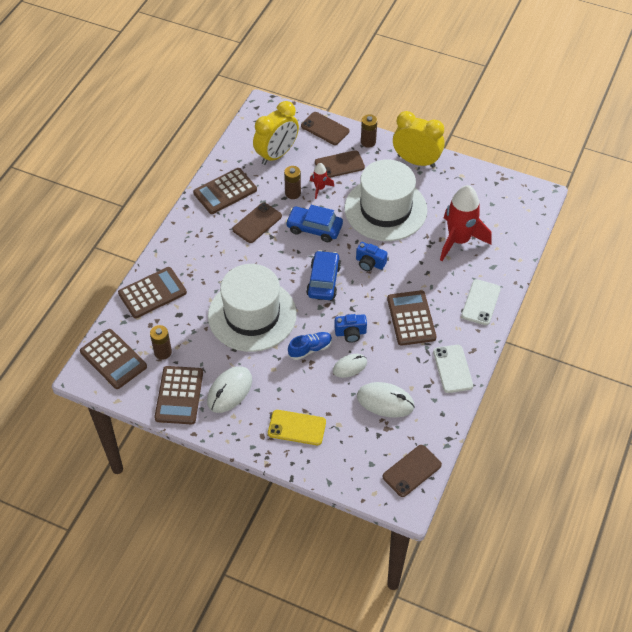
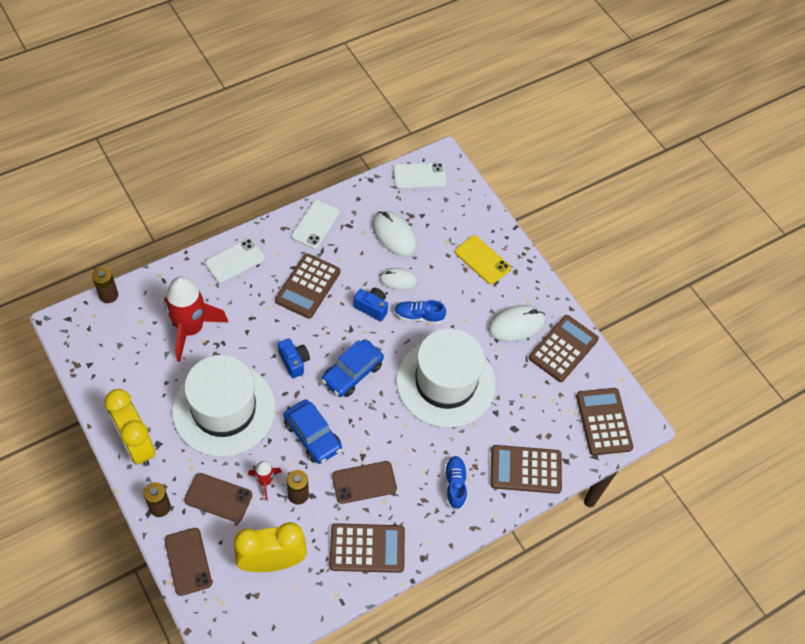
camera: 150 degrees left, 5 degrees up
(163, 352) = (553, 399): brown battery -> brown battery (108, 295)
(195, 256) = (455, 485): none -> blue shoe
(412, 471) = (419, 176): brown phone -> white phone

